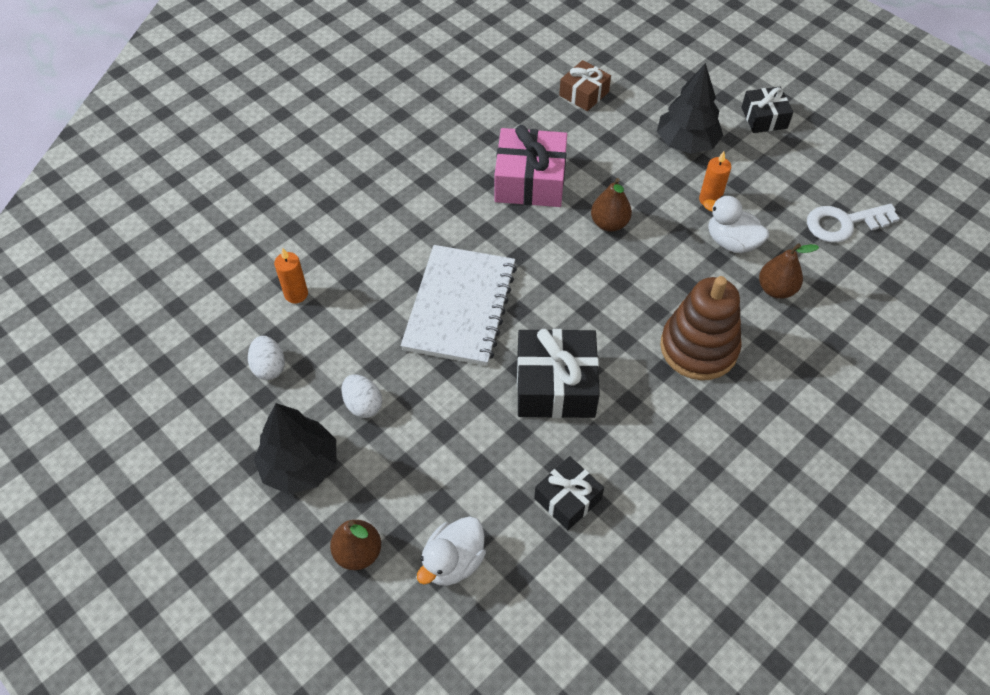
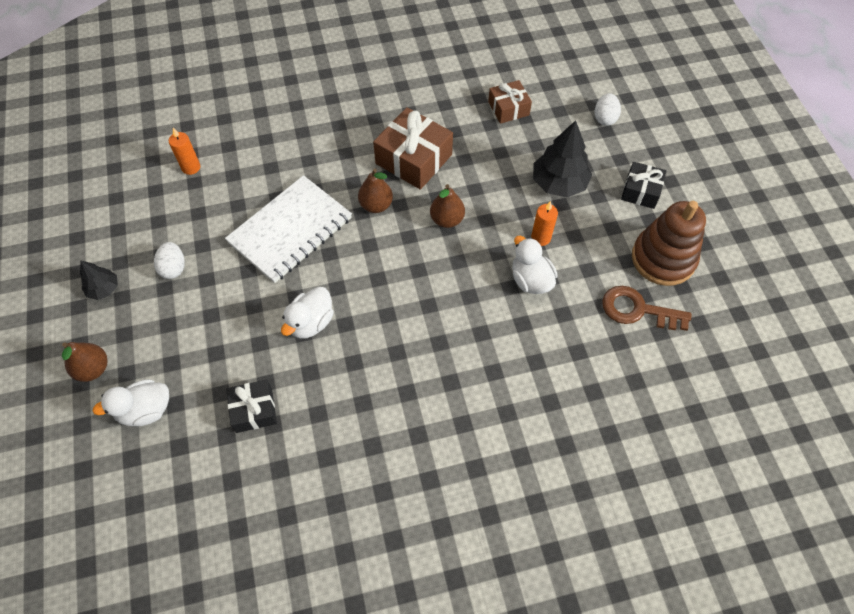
camera: 30 degrees right, 5 degrees up
(269, 367) = (136, 210): white egg -> white egg (604, 118)
(300, 465) = (104, 289): black tree -> black tree, size x0.56
(530, 181) = (414, 159): pink gift -> brown gift
(555, 385) = (311, 322): black gift -> white duck
(698, 348) = (437, 350): brown stacking toy -> brown stacking toy (663, 259)
(776, 289) = (536, 335): brown pear -> brown pear (376, 205)
(844, 223) = (637, 310): white key -> brown key

